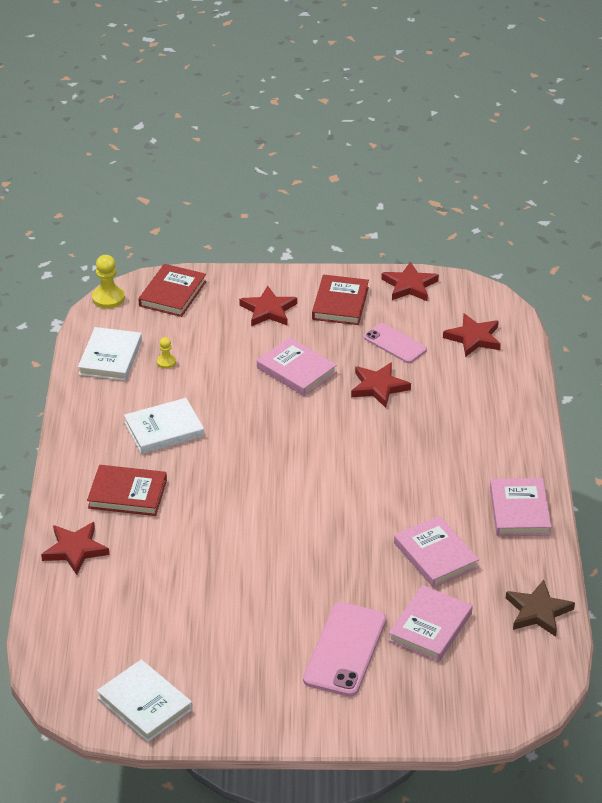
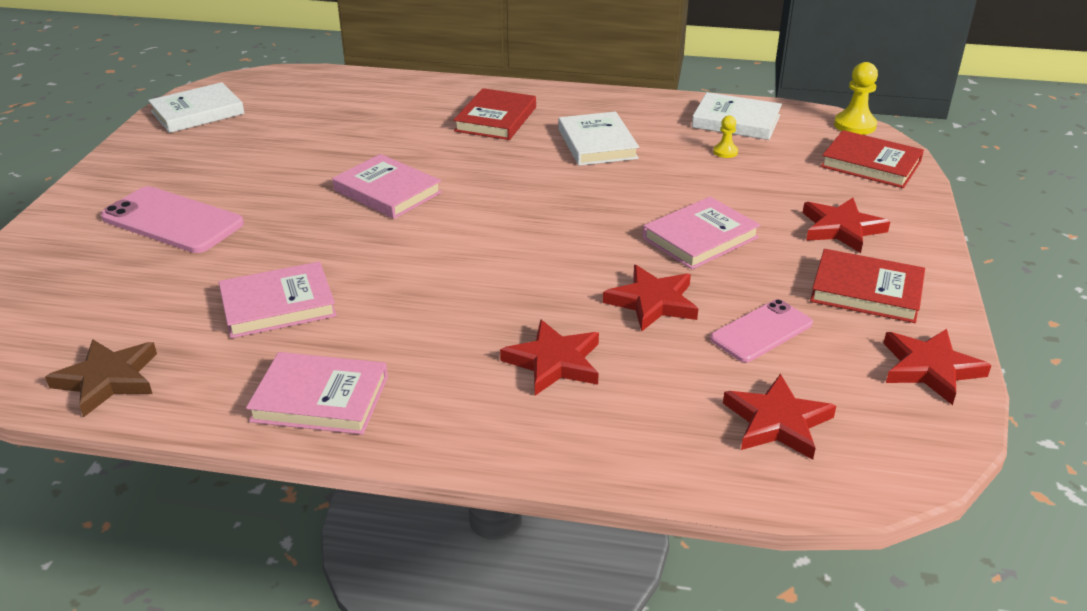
camera: 100 degrees right, 5 degrees down
(75, 550) = (425, 92): red star -> red star (554, 362)
(430, 627) = (157, 283): pink book -> pink book (387, 191)

